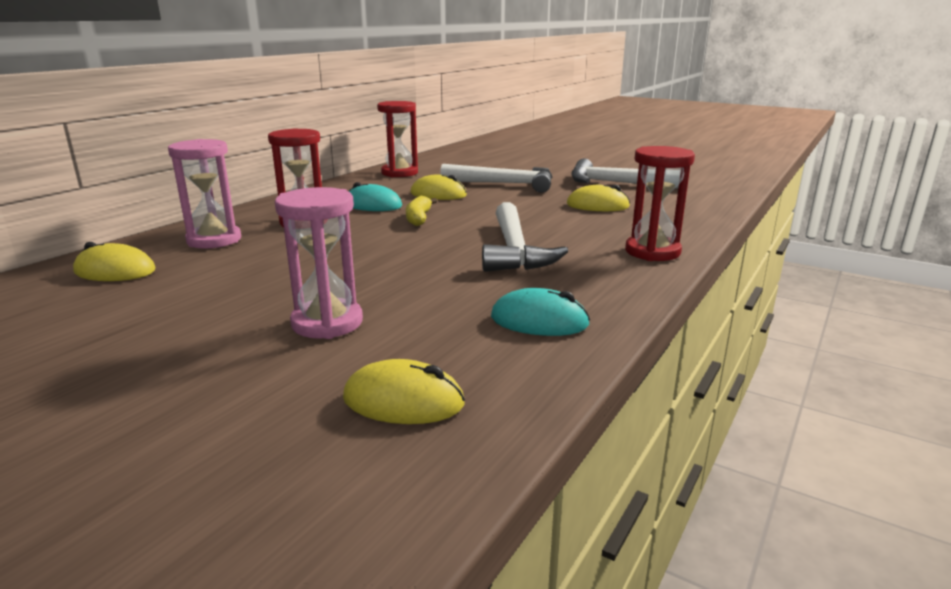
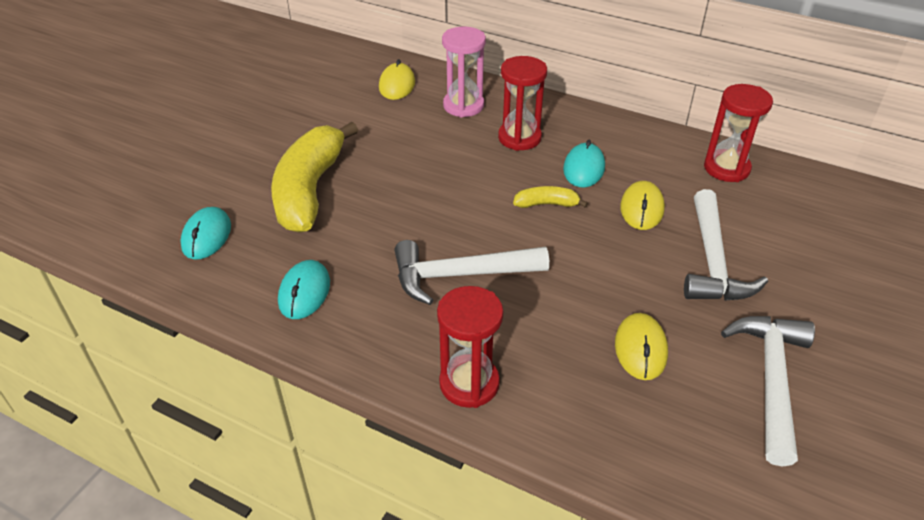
camera: 85 degrees right, 20 degrees up
(327, 323) = (310, 190): pink hourglass -> yellow banana
(403, 401) = (206, 236): yellow mouse -> turquoise mouse

